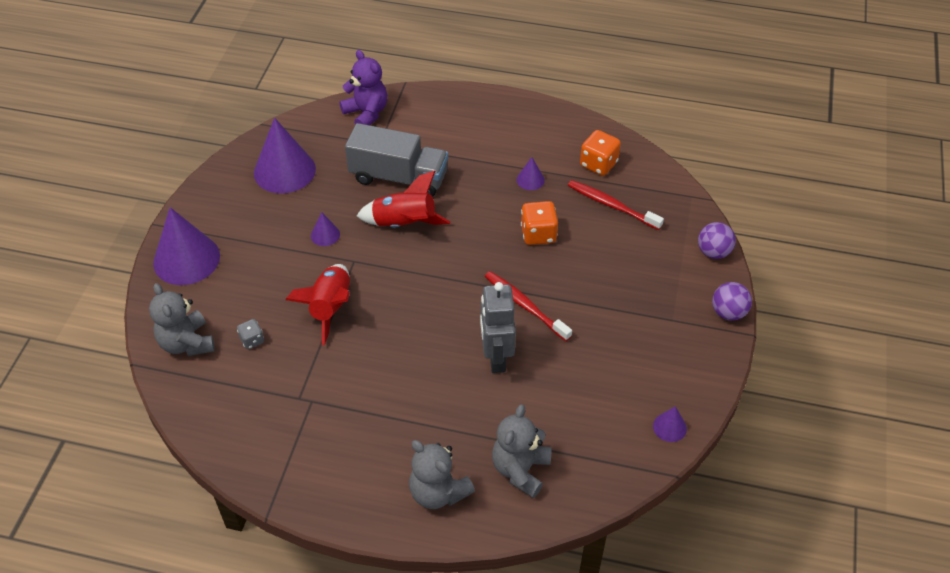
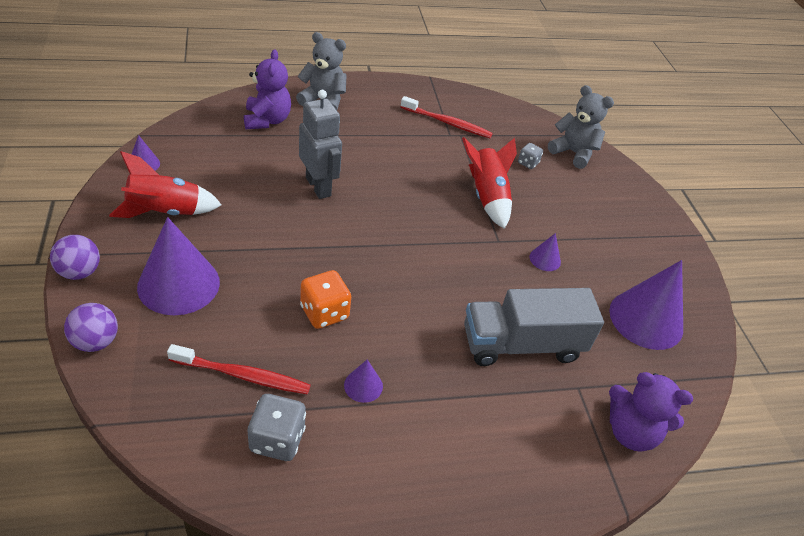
camera: 150 degrees right, 5 degrees down
(186, 259) = (640, 211): purple cone -> purple cone (178, 284)
(404, 224) = (477, 289): red rocket -> red rocket (165, 212)
(520, 469) = (267, 120): grey teddy bear -> purple teddy bear
(525, 306) = (309, 234): red toothbrush -> red toothbrush (447, 123)
(598, 164) = (277, 440): orange dice -> grey dice

